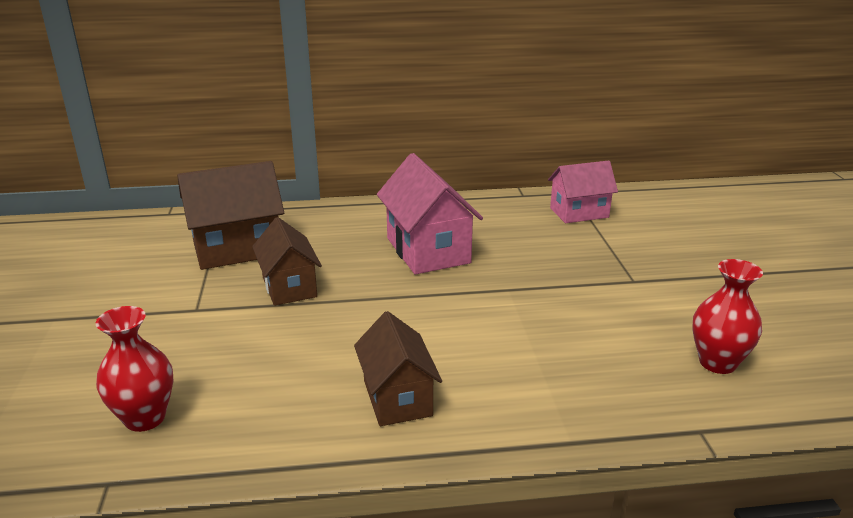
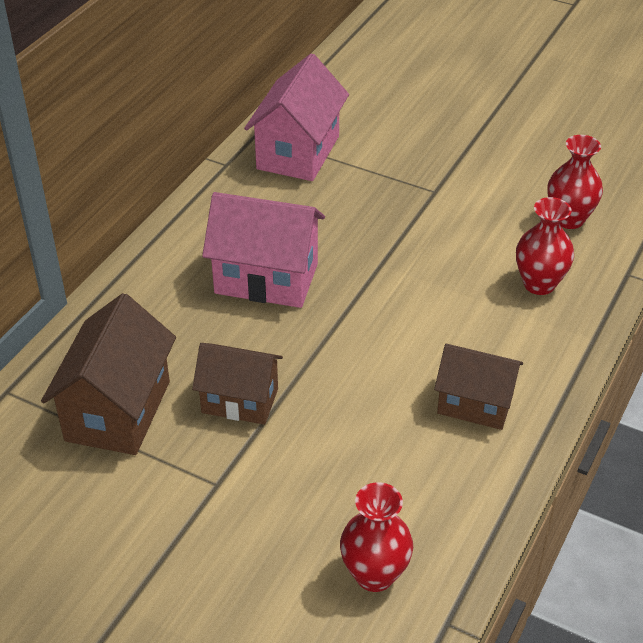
camera: 55 degrees left, 15 degrees up
(579, 213) = (298, 152): pink house -> pink house, size x1.51
(601, 378) = (539, 284): none -> red vase

